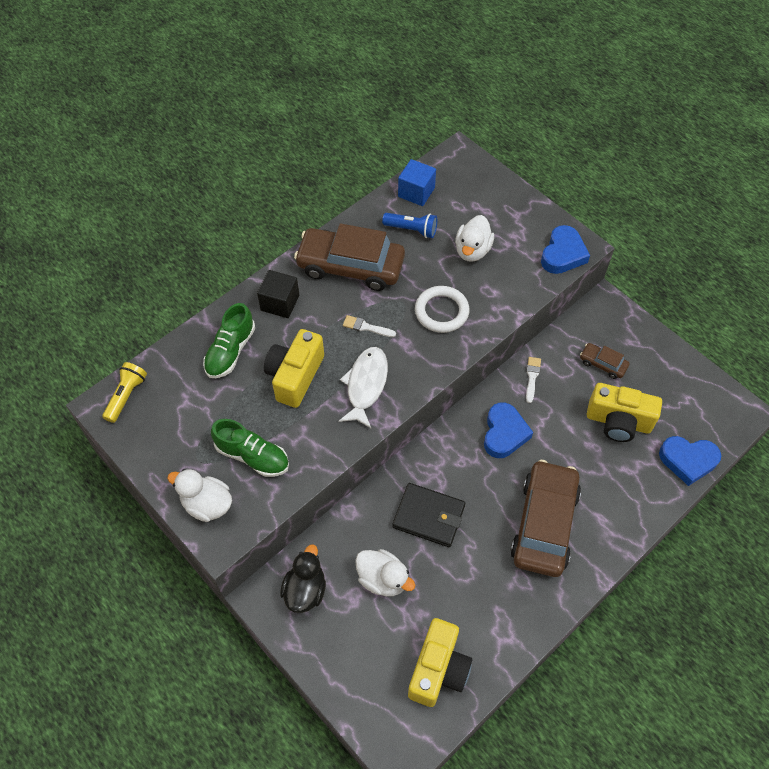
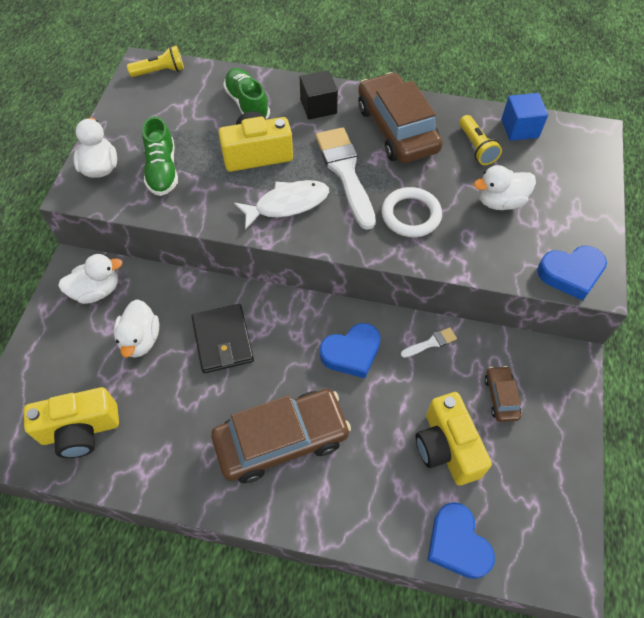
camera: 55 degrees right, 0 degrees up
(230, 351) = (247, 104): green shoe -> green shoe turned 75 degrees clockwise
(305, 590) = (97, 291): black duck -> white duck
(366, 327) = (345, 172): white brush -> white brush, size x2.27
(412, 230) = (476, 147): blue flashlight -> yellow flashlight

